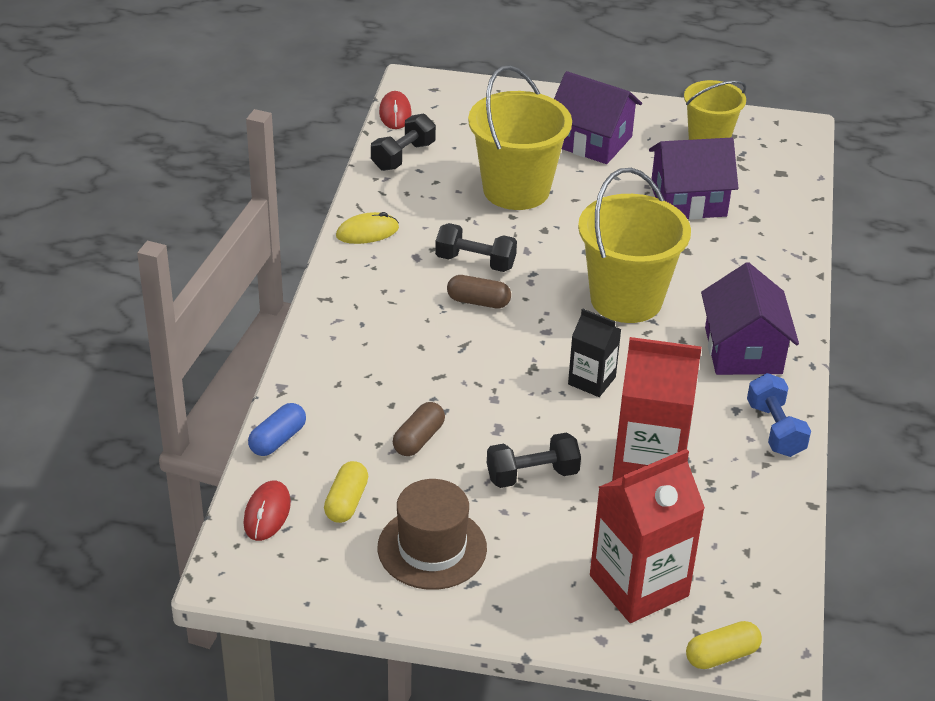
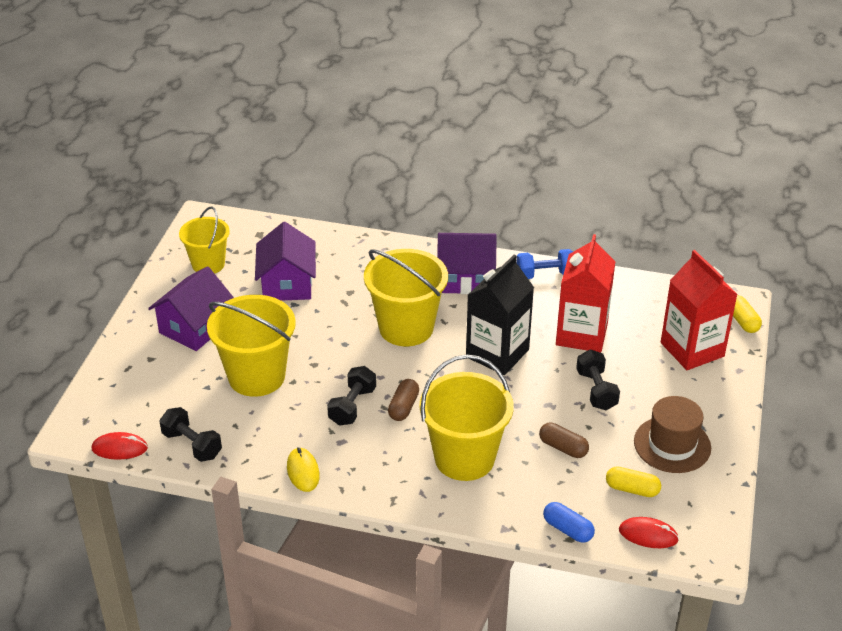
camera: 85 degrees left, 0 degrees up
(395, 353) = (464, 458): none -> yellow bucket
(591, 381) = (497, 353): black carton -> black carton, size x1.78

